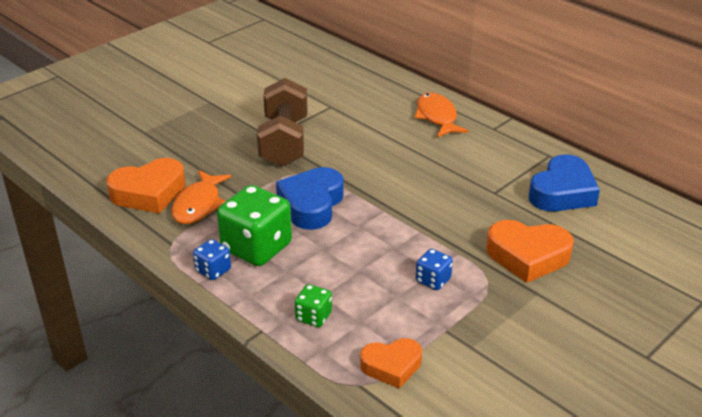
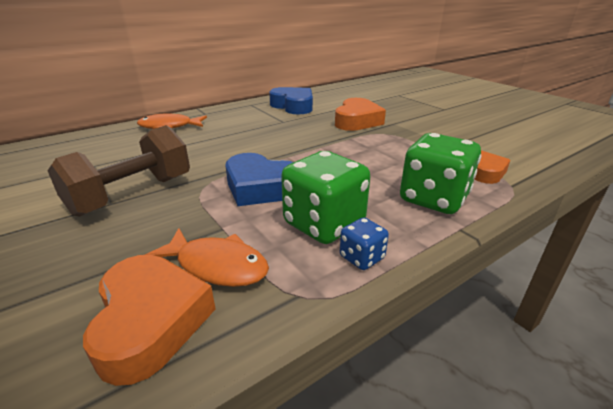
camera: 80 degrees left, 5 degrees down
(284, 142) = (132, 194): brown dumbbell -> brown dumbbell turned 60 degrees counterclockwise
(313, 317) = (433, 199): green dice -> green dice, size x2.05
(433, 280) = (381, 149): blue dice -> none

